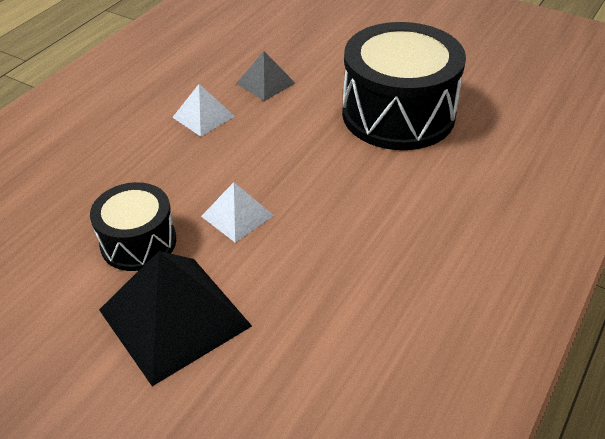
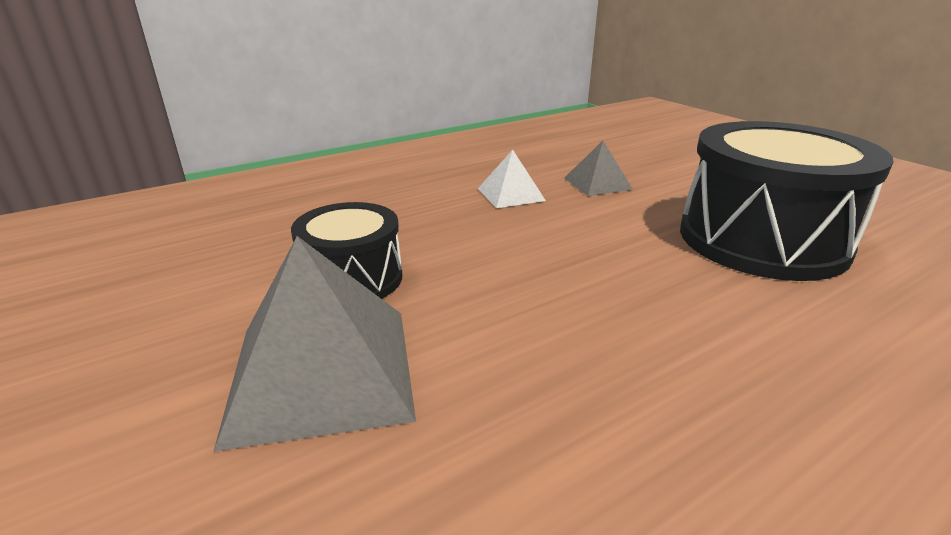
camera: 25 degrees right, 15 degrees down
(174, 318) = (322, 371): black pyramid -> grey pyramid
(237, 215) = (488, 285): white pyramid -> none

